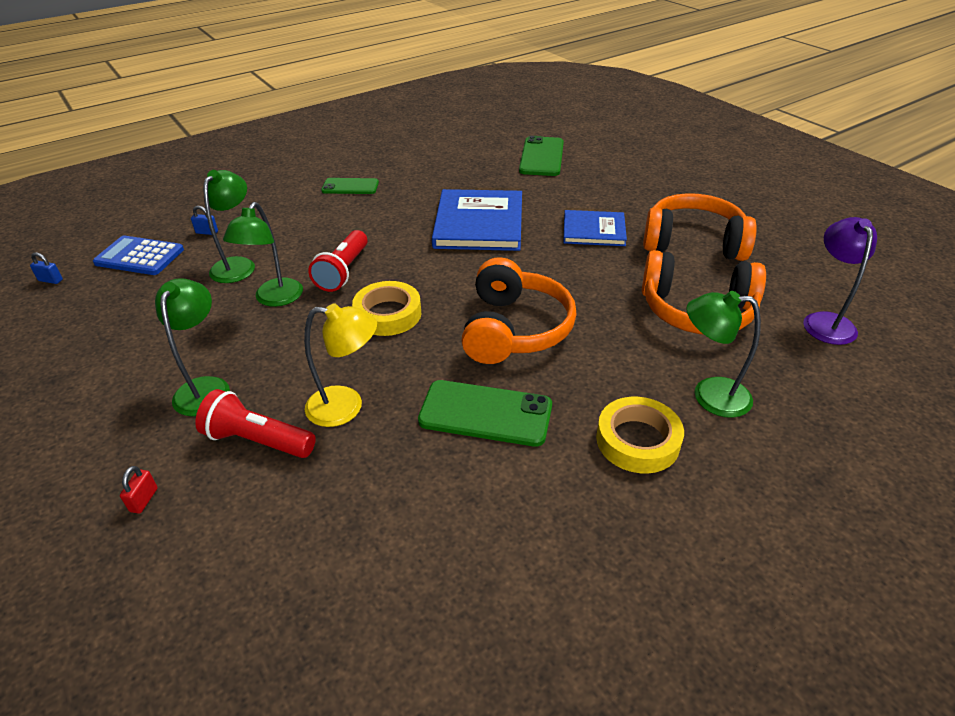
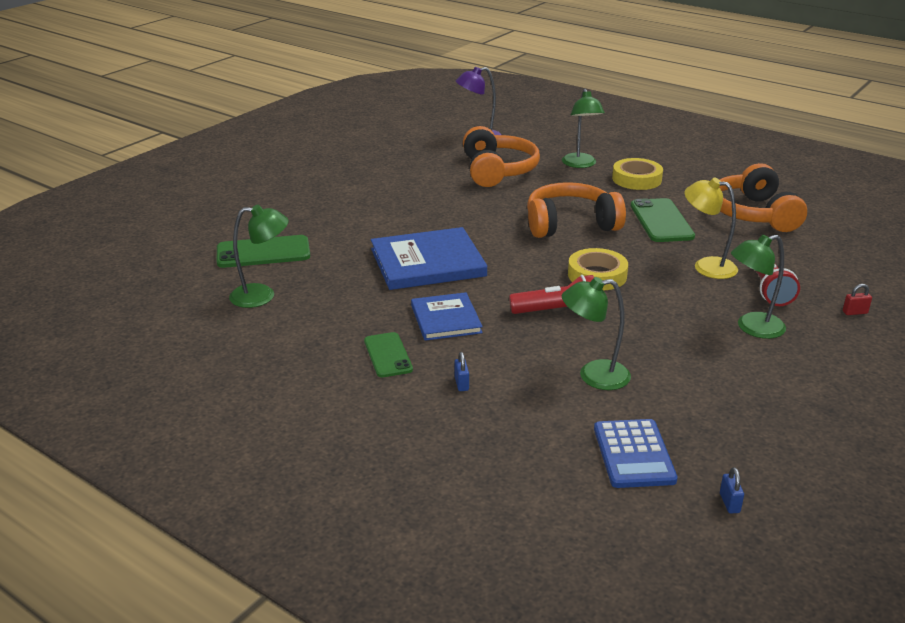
camera: 110 degrees left, 10 degrees down
(207, 232) = (551, 424): blue padlock -> blue padlock (461, 384)
(274, 299) = (625, 334): green lamp -> green lamp (262, 296)
(346, 407) = (706, 266): yellow lamp -> yellow lamp turned 45 degrees counterclockwise
(594, 230) = (409, 212): blue book -> blue book (445, 319)
(693, 242) = (405, 176): orange headphones -> orange headphones (753, 214)

